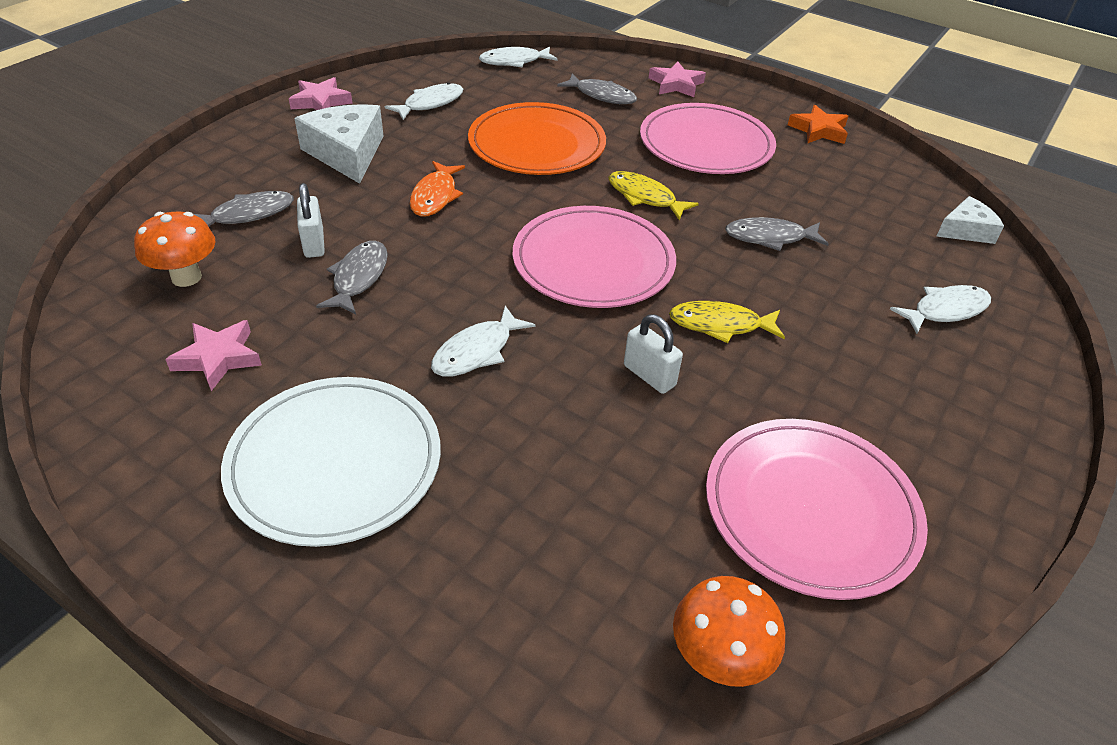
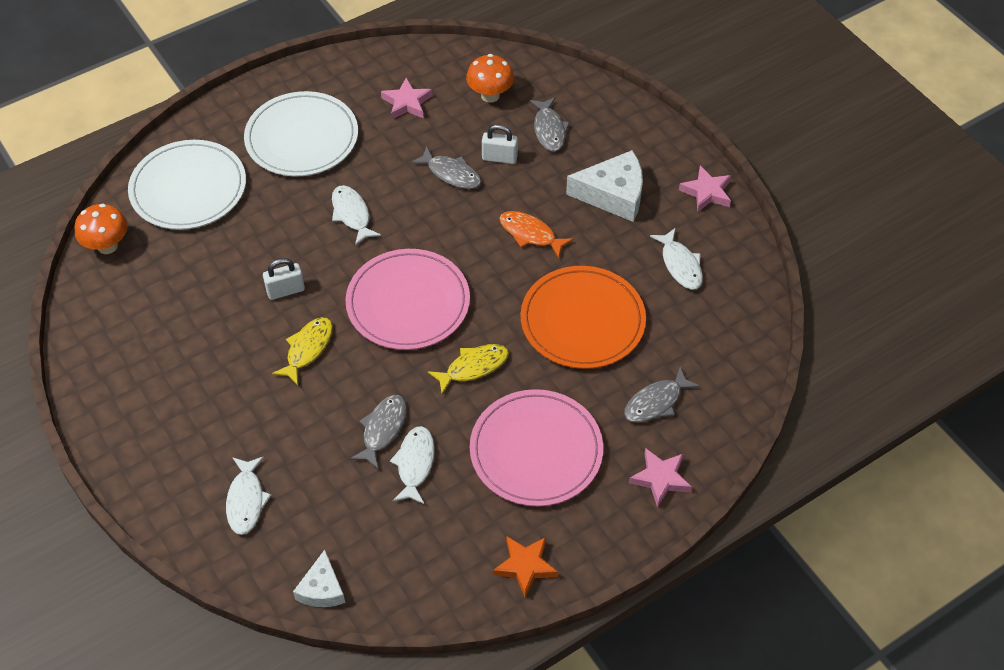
camera: 115 degrees right, 10 degrees up
(514, 61) = (750, 353): white fish -> white fish (415, 464)
(519, 586) = (188, 188): none -> white plate
(811, 509) = (151, 322): pink plate -> none

